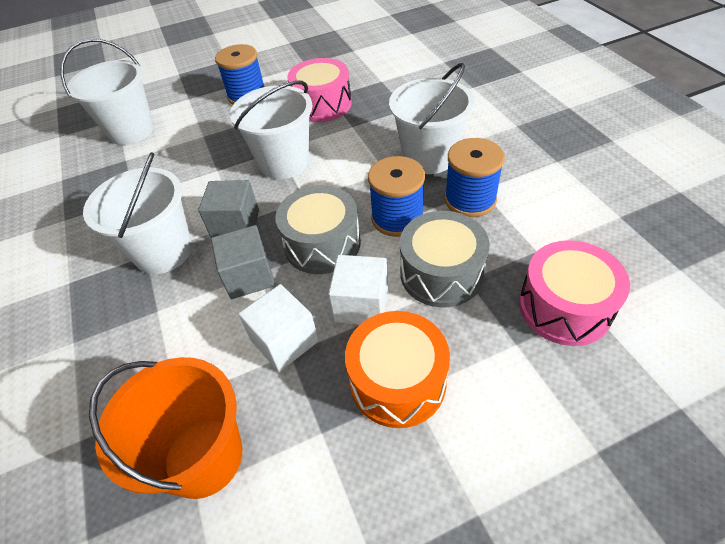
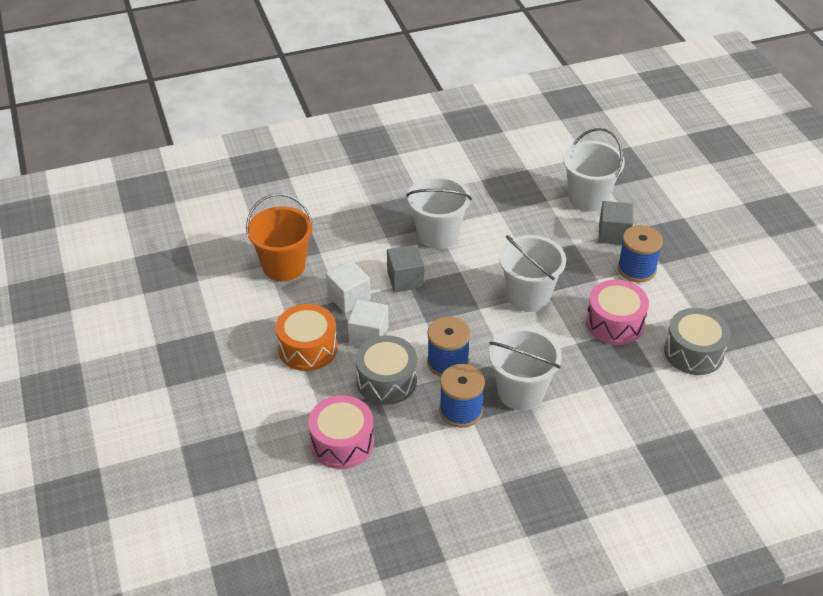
camera: 90 degrees right, 5 degrees down
(236, 225) = (458, 270): grey cube -> grey cube (613, 234)
(322, 244) = (428, 317): grey drum -> grey drum (693, 352)

